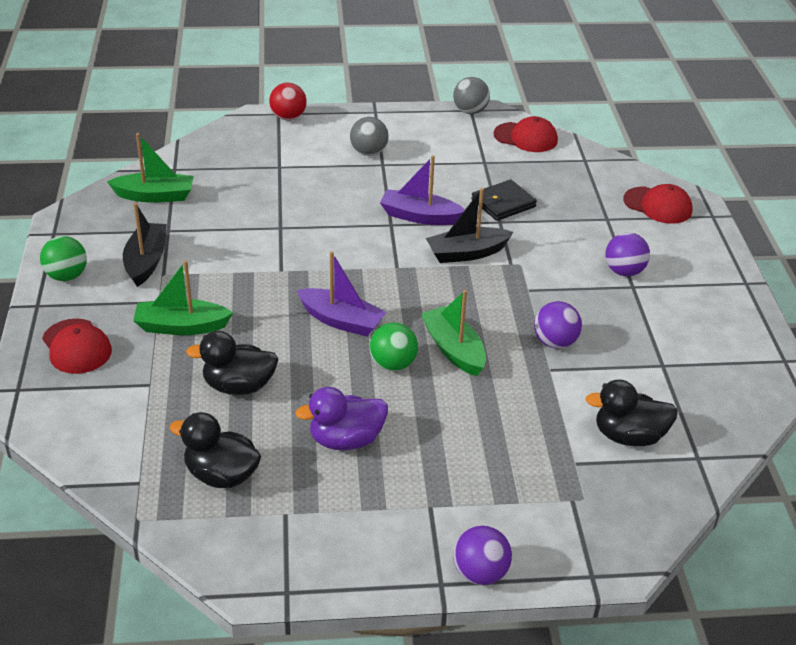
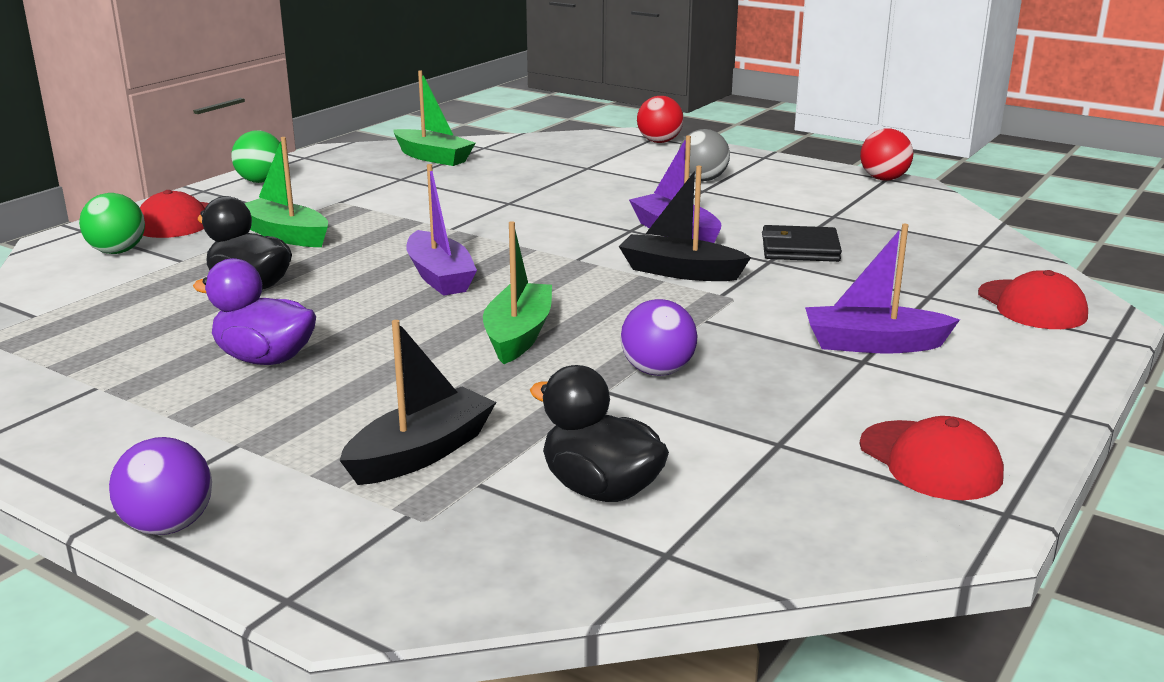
camera: 40 degrees right, 15 degrees down
(146, 261) = (342, 190): black boat -> black boat (421, 453)
(221, 475) = (104, 338): black duck -> none
(393, 364) = (428, 323): green ball -> green ball (117, 251)
(470, 111) = (883, 179): grey ball -> red ball
(526, 137) = (925, 211): red cap -> red cap (930, 461)
(624, 271) = (873, 344): purple ball -> purple boat

